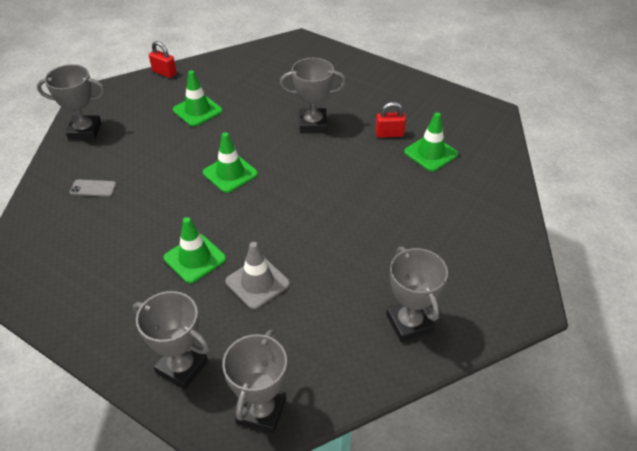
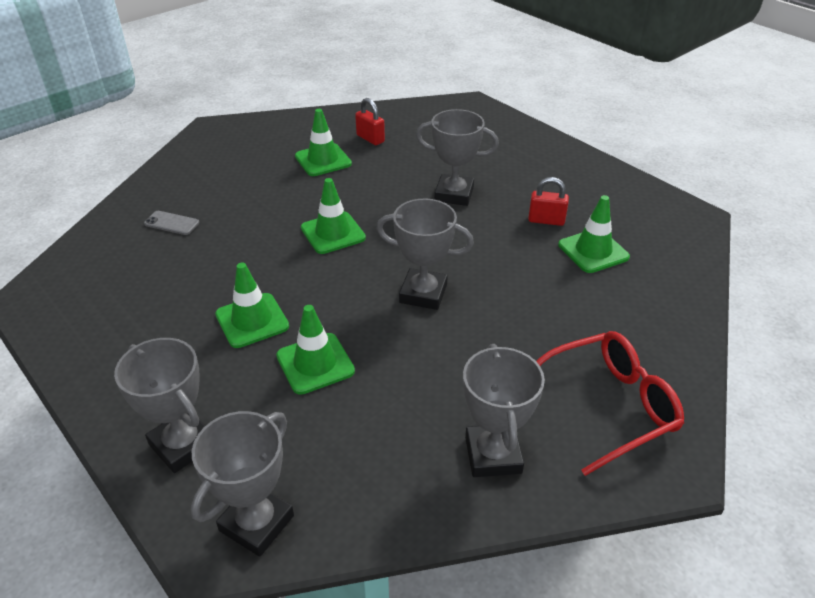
camera: 15 degrees right, 5 degrees down
(85, 131) = (190, 163): grey trophy -> grey trophy (423, 293)
(164, 72) = (302, 116): red padlock -> red padlock (370, 138)
(257, 283) = (315, 363): grey traffic cone -> green traffic cone
(476, 270) = (609, 406): none -> red glasses

